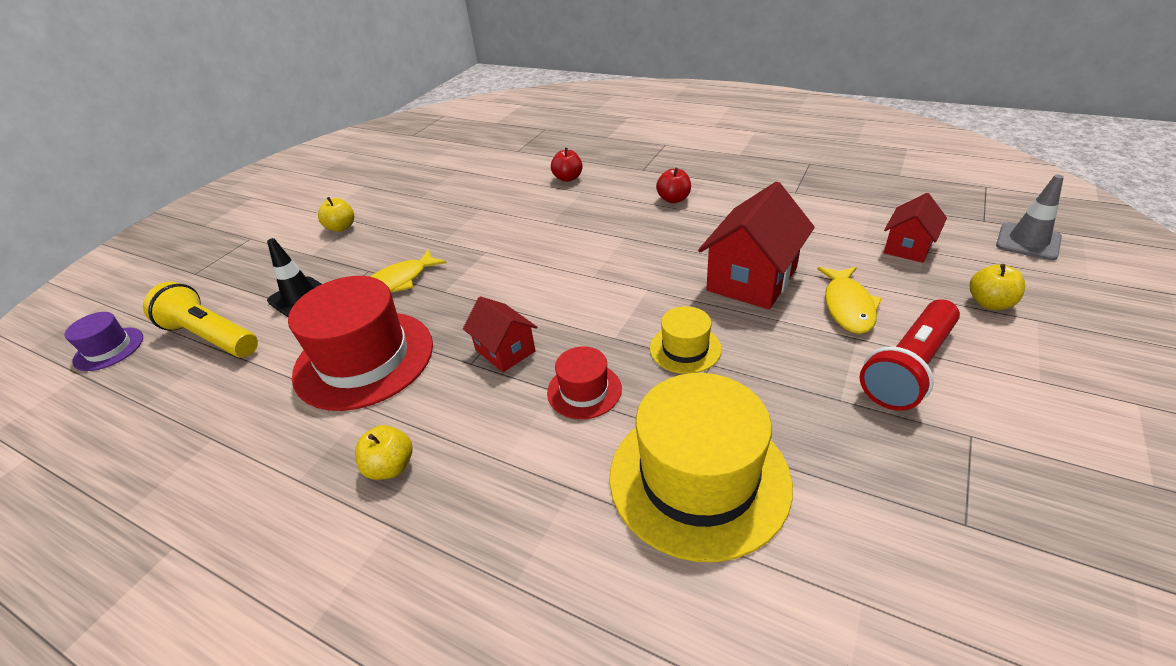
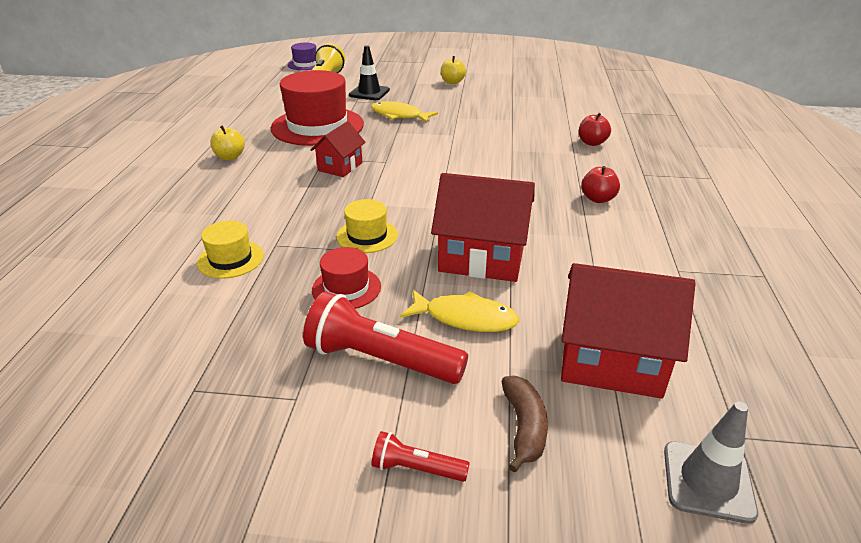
camera: 65 degrees right, 5 degrees down
(584, 390) = (307, 202): red hat -> red hat (346, 288)
(698, 478) = (230, 259): yellow hat -> yellow hat, size x0.49
(848, 306) = (465, 318): yellow fish -> yellow fish turned 150 degrees counterclockwise
(908, 247) = (611, 361): red house -> red house, size x1.73
(990, 303) = (524, 427): yellow apple -> brown banana
(1048, 367) = (416, 468): none -> red flashlight

